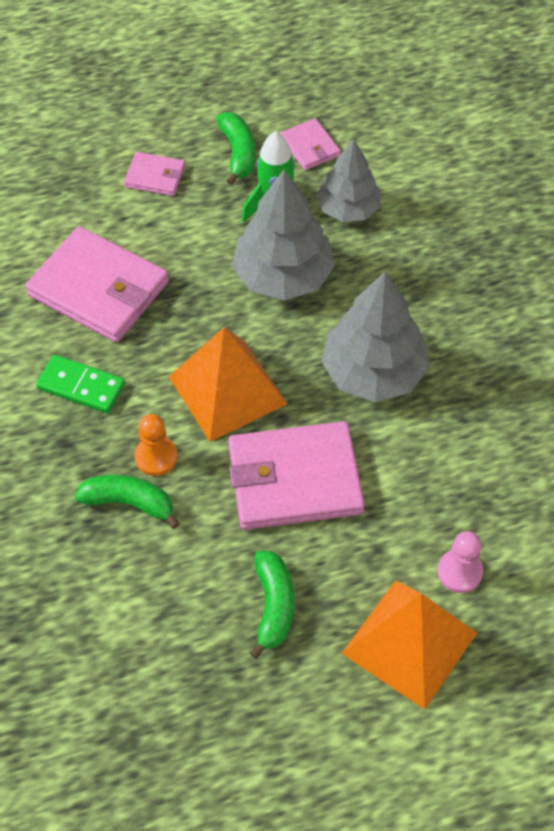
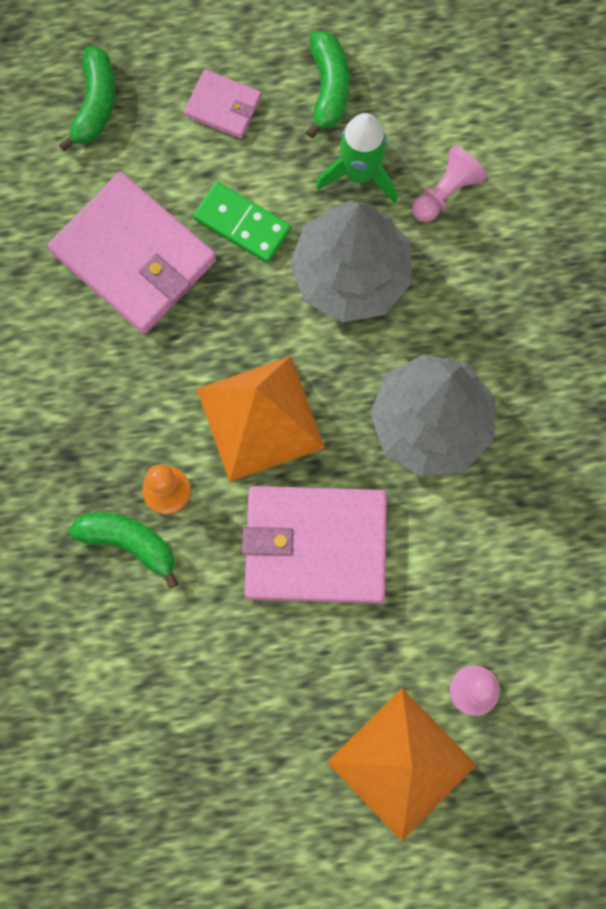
camera: 10 degrees right, 20 degrees up
(81, 386) = (96, 385): green domino -> green domino (242, 224)
(273, 606) = (264, 694): green banana -> green banana (95, 104)
(310, 147) = (417, 92): pink wallet -> none
(348, 209) = (446, 192): grey tree -> pink pawn

